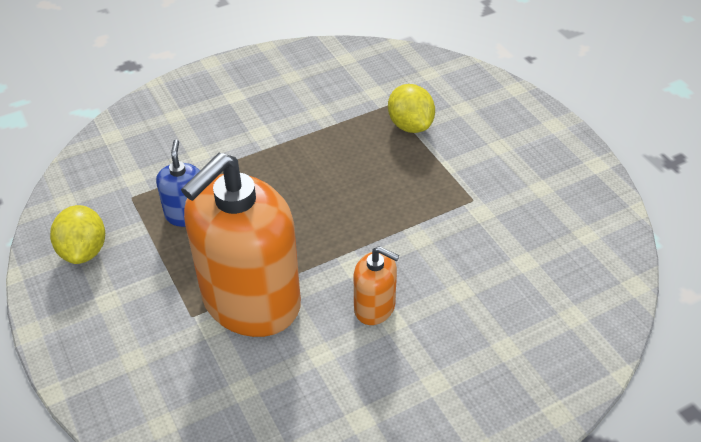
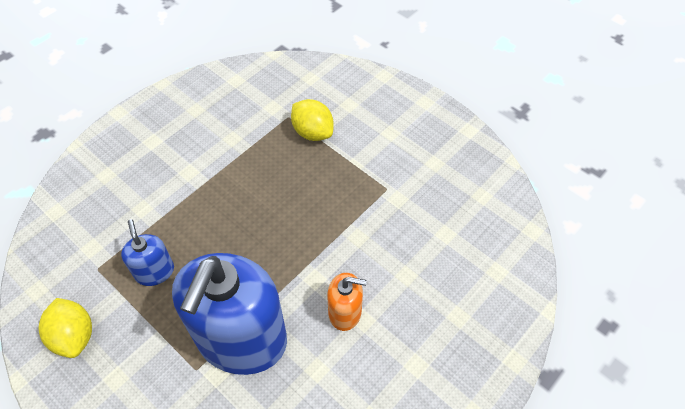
camera: 20 degrees left, 10 degrees up
(251, 301) = (241, 339): orange soap dispenser -> blue soap dispenser

